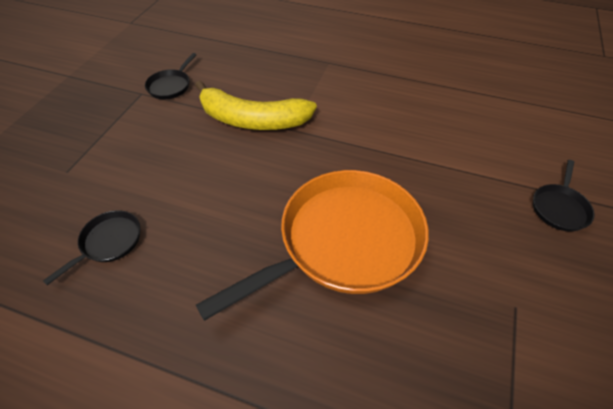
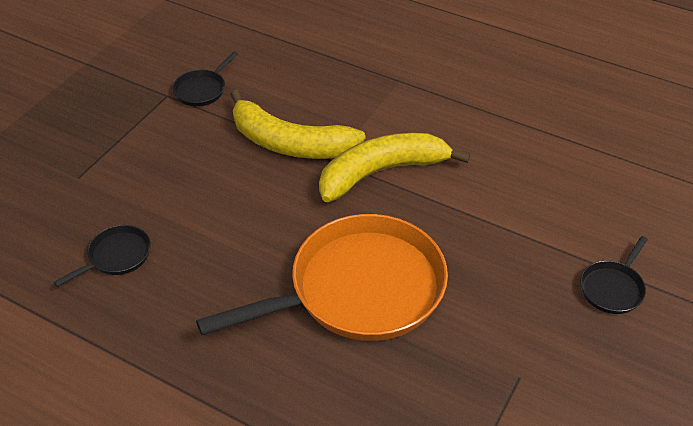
camera: 10 degrees right, 5 degrees down
(335, 134) = (381, 172): none -> yellow banana

